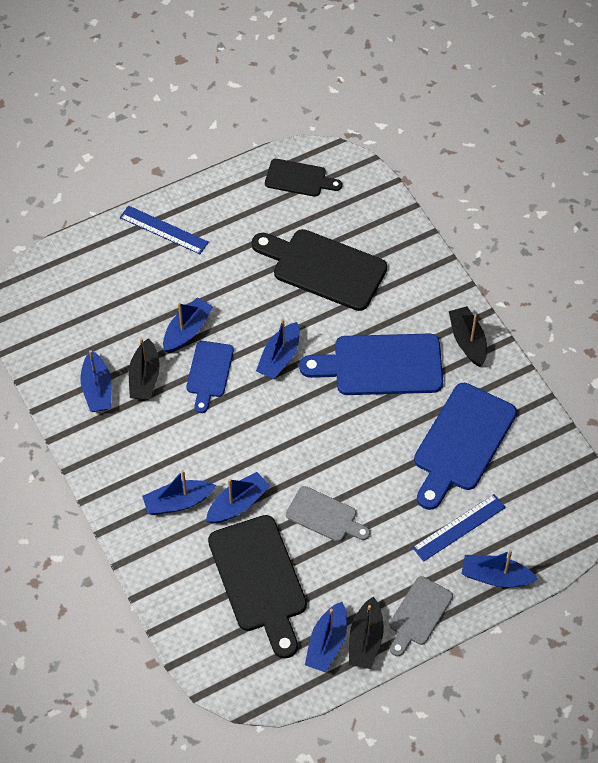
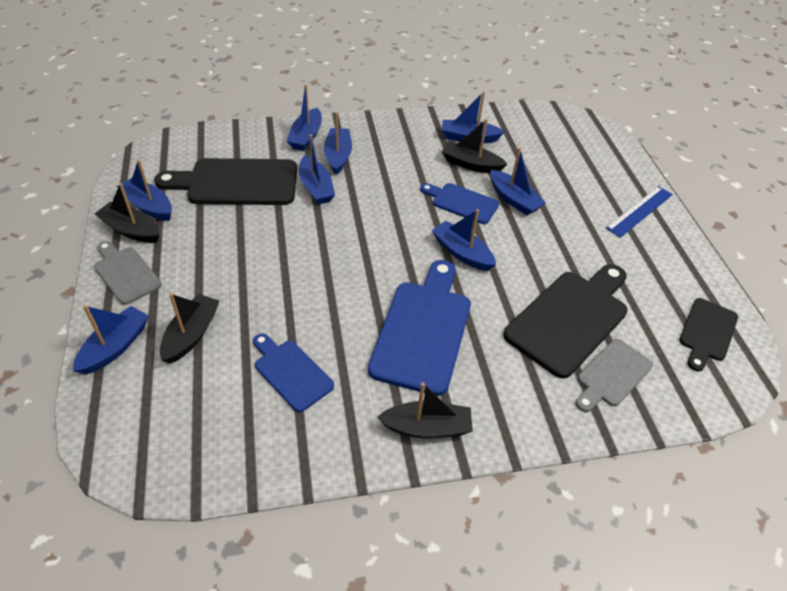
camera: 105 degrees right, 10 degrees down
(155, 545) = (306, 136): none -> blue boat
(324, 516) = (270, 237): grey cutting board -> grey cutting board (612, 375)
(459, 527) = (191, 334): blue ruler -> black boat
(461, 442) = (291, 372): blue cutting board -> blue cutting board, size x0.57

